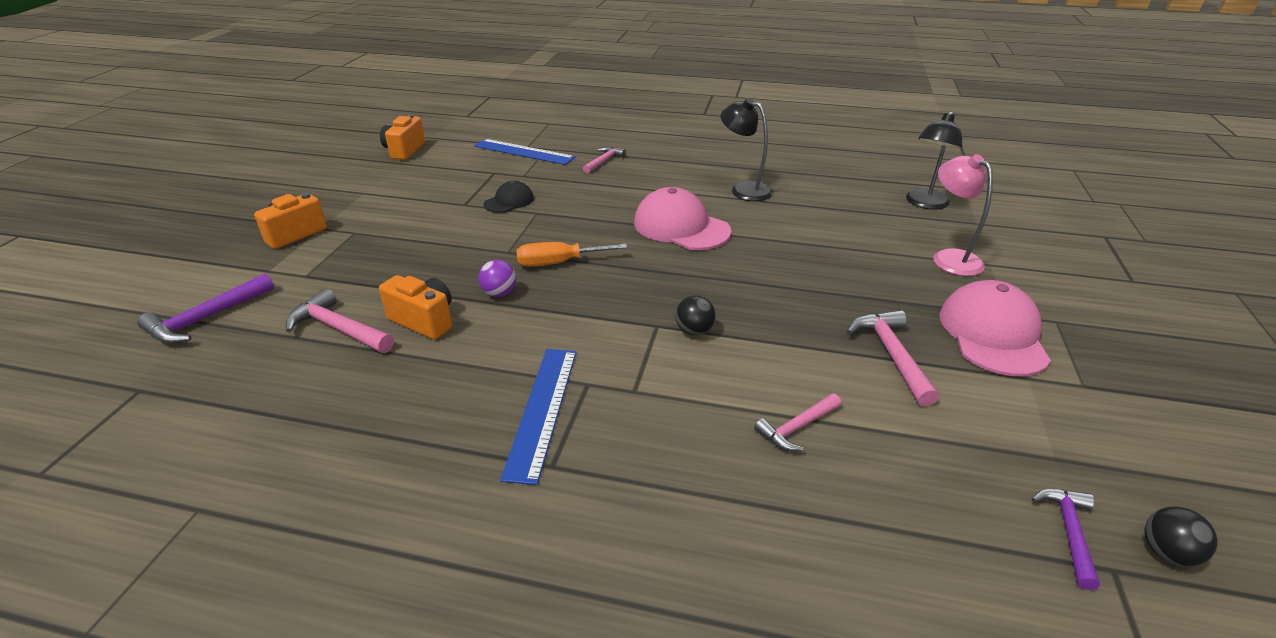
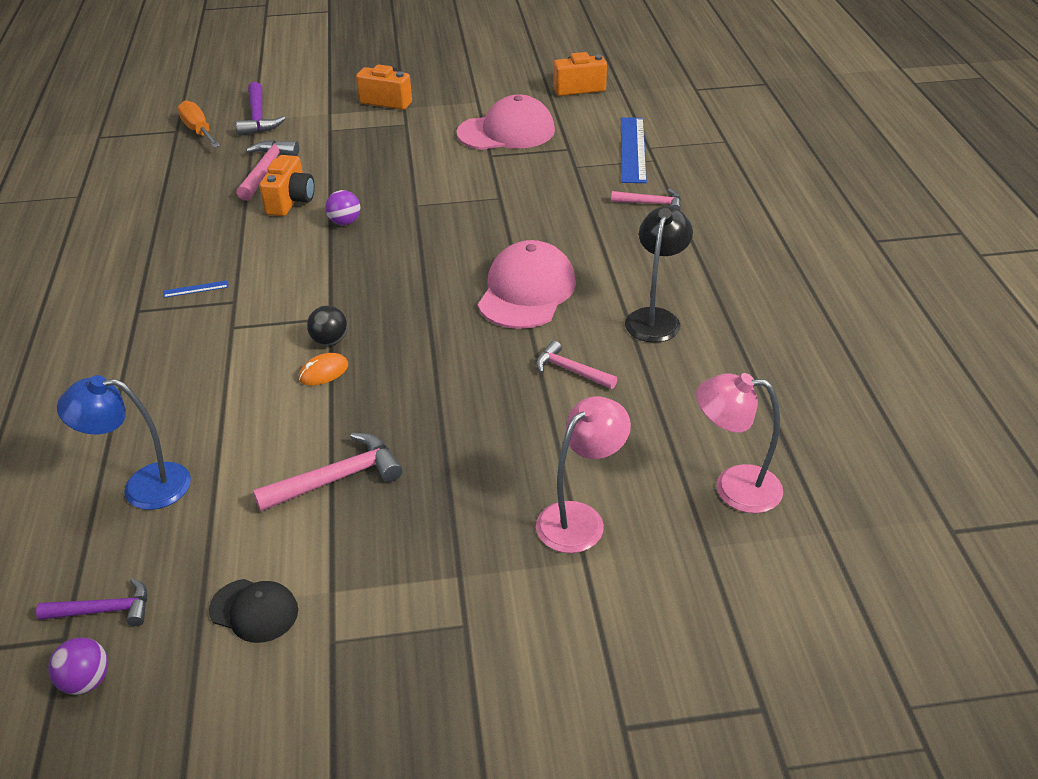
camera: 70 degrees right, 5 degrees up
(206, 319) = (258, 118): purple hammer -> purple hammer turned 120 degrees counterclockwise
(509, 201) = (512, 176): black cap -> black cap (254, 610)
(542, 410) = (196, 289): blue ruler -> blue ruler, size x0.42
(558, 263) = (410, 237): orange screwdriver -> orange screwdriver (198, 131)
(740, 341) = (323, 372): none -> orange mouse
(797, 428) = (206, 426): pink hammer -> pink hammer (570, 370)
(883, 486) = (143, 486): none -> blue lamp
(924, 204) = (734, 487): black lamp -> pink lamp
(992, 334) = (410, 561): pink cap -> pink cap (506, 132)
(1166, 553) = (86, 681): black ball -> purple ball

